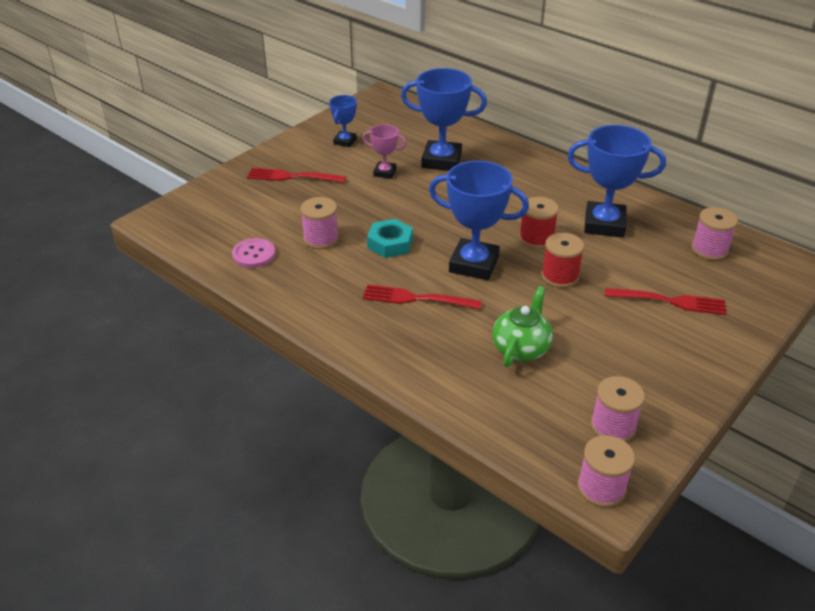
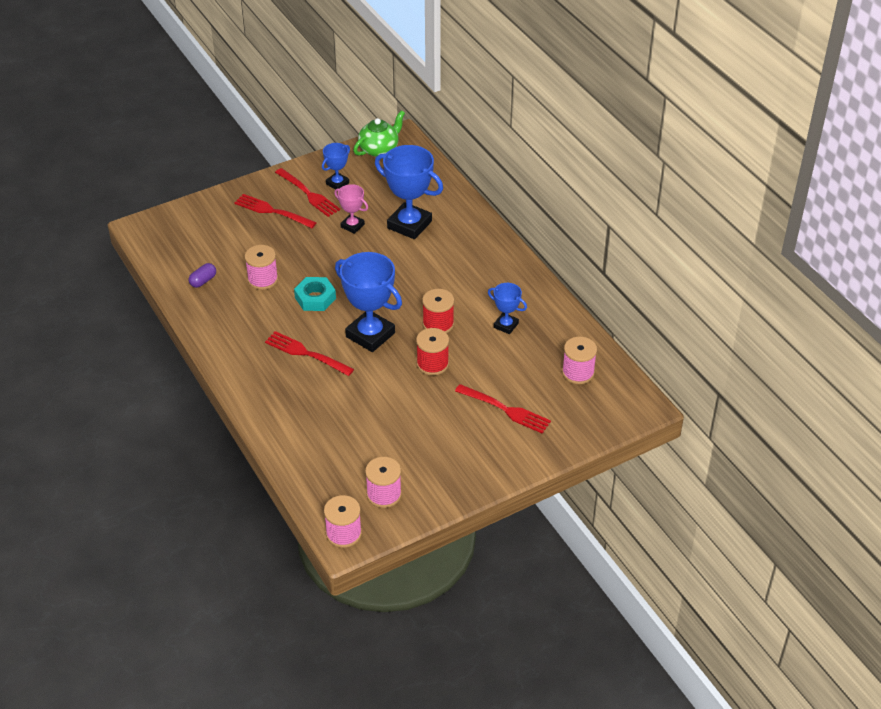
camera: 20 degrees right, 5 degrees up
(254, 254) = (203, 281): pink button -> purple capsule
(320, 155) = (308, 194): none -> red fork
(521, 348) = (359, 416): green teapot -> green teapot (379, 149)
(604, 224) = (506, 325): blue trophy -> blue trophy, size x0.53

